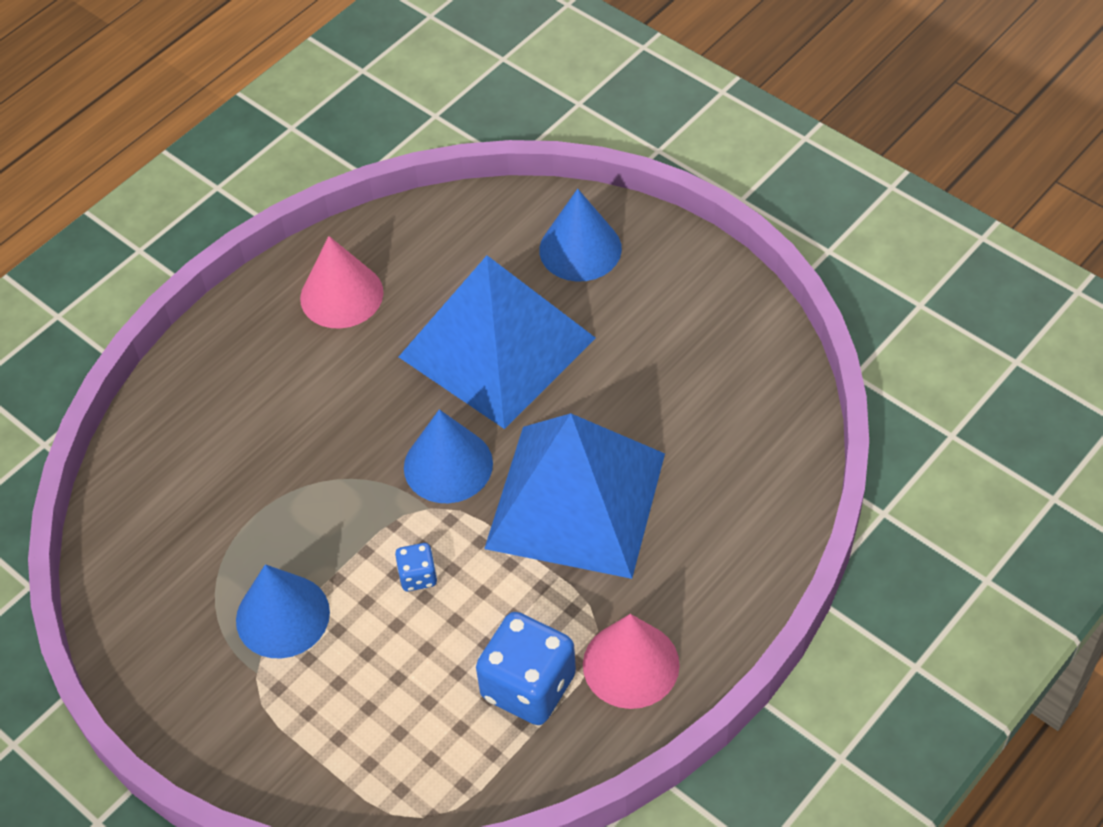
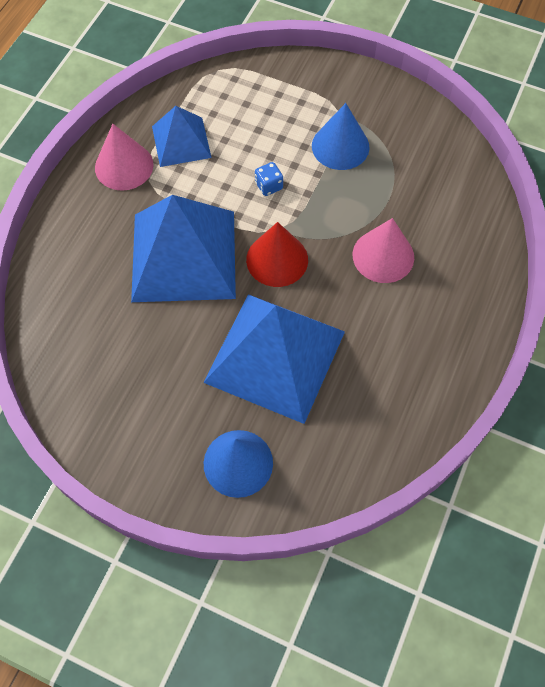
camera: 160 degrees right, 10 degrees up
(341, 295) = (410, 373): pink cone -> pink cone (383, 256)
(448, 465) = (277, 259): blue cone -> red cone
(528, 686) = (181, 141): blue dice -> blue pyramid

